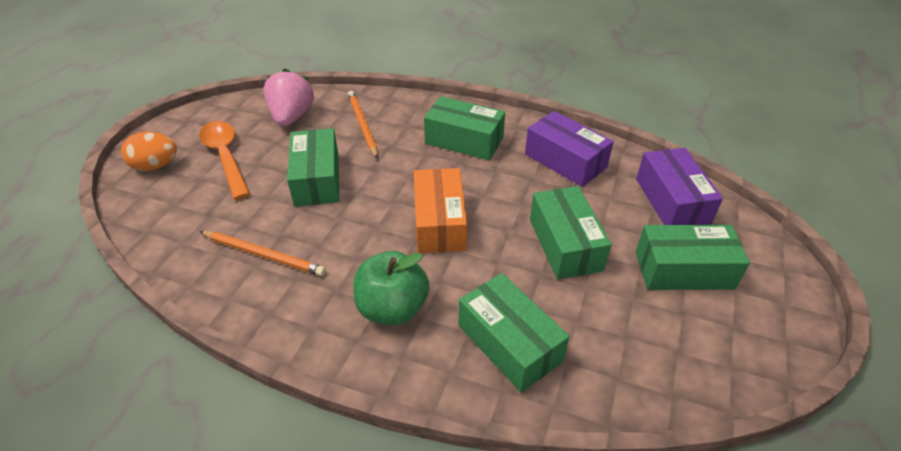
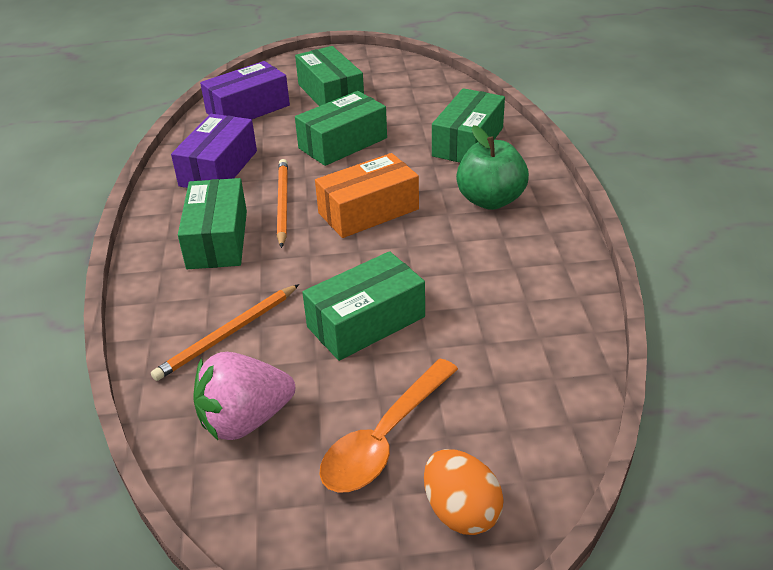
camera: 115 degrees left, 5 degrees down
(264, 255) = (508, 301): orange pencil -> orange pencil (282, 203)

